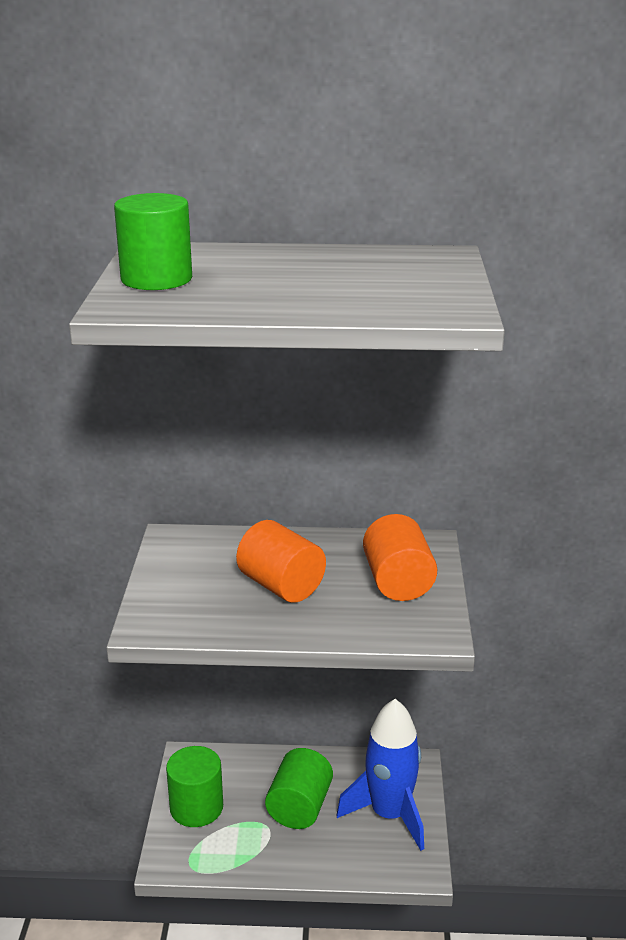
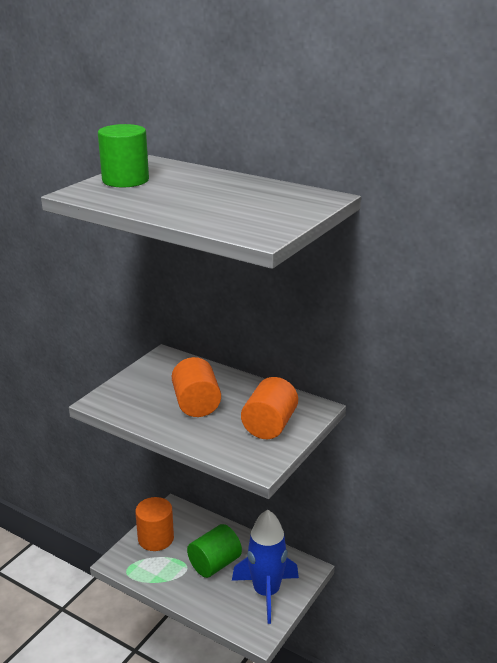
camera: 30 degrees right, 0 degrees up
(196, 807) = (156, 538): green cylinder -> orange cylinder

